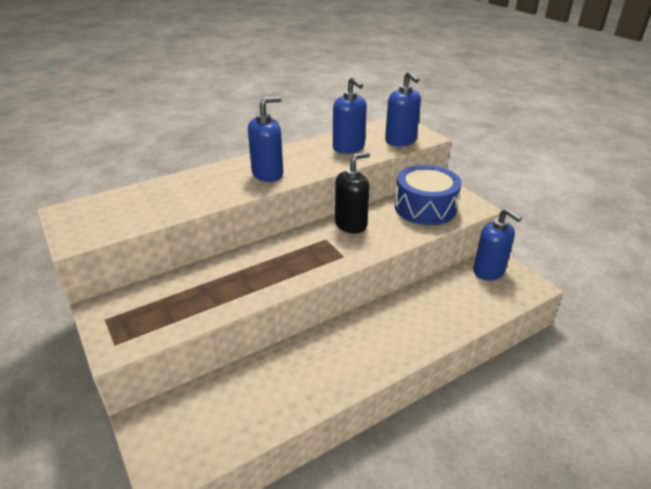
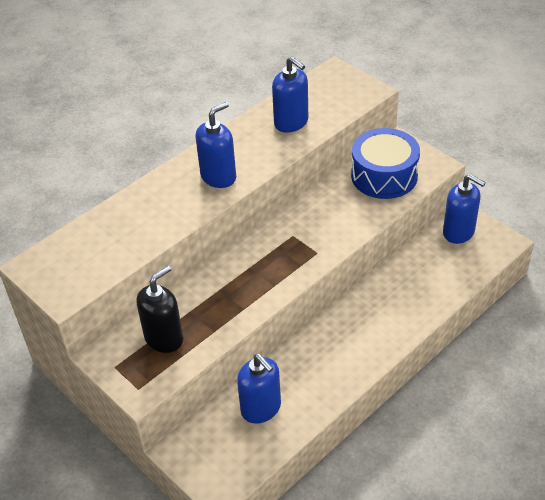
camera: 10 degrees left, 10 degrees up
(351, 224) = (313, 212): black soap dispenser -> black soap dispenser (164, 338)
(400, 141) = (344, 102): blue soap dispenser -> blue soap dispenser (261, 408)

